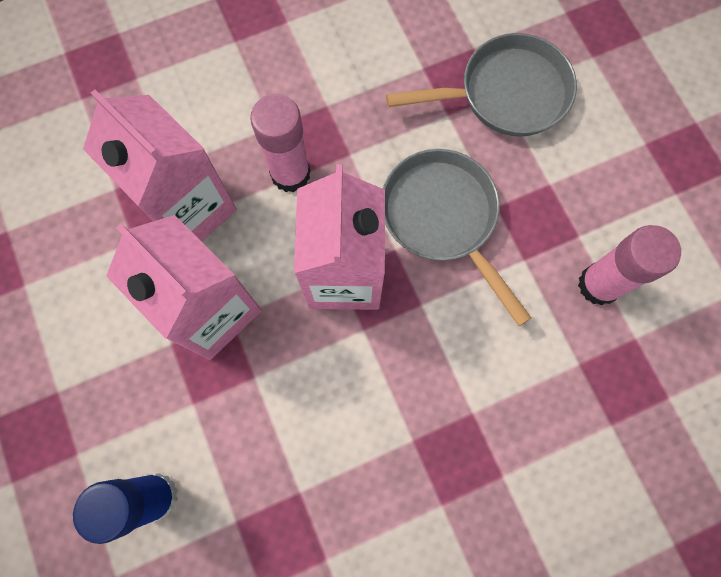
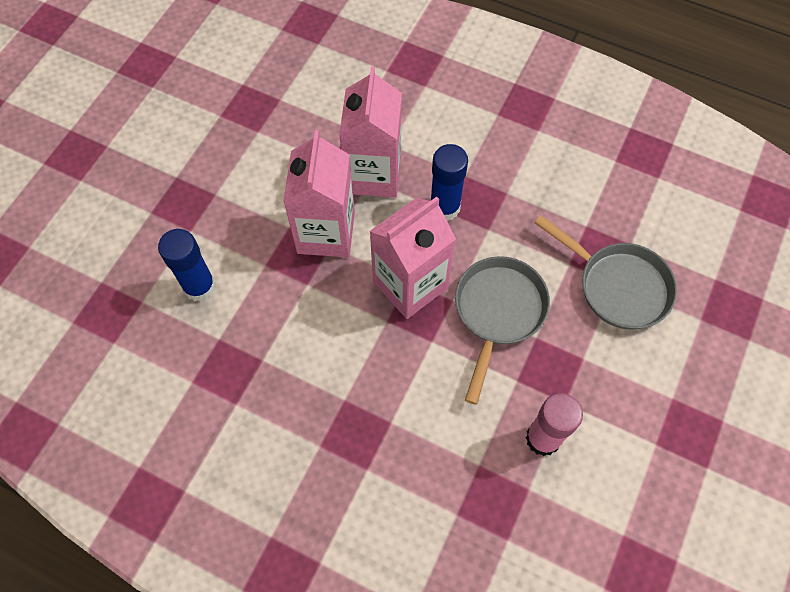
camera: 50 degrees right, 10 degrees down
(290, 174) = (444, 207): pink glue stick -> blue glue stick

